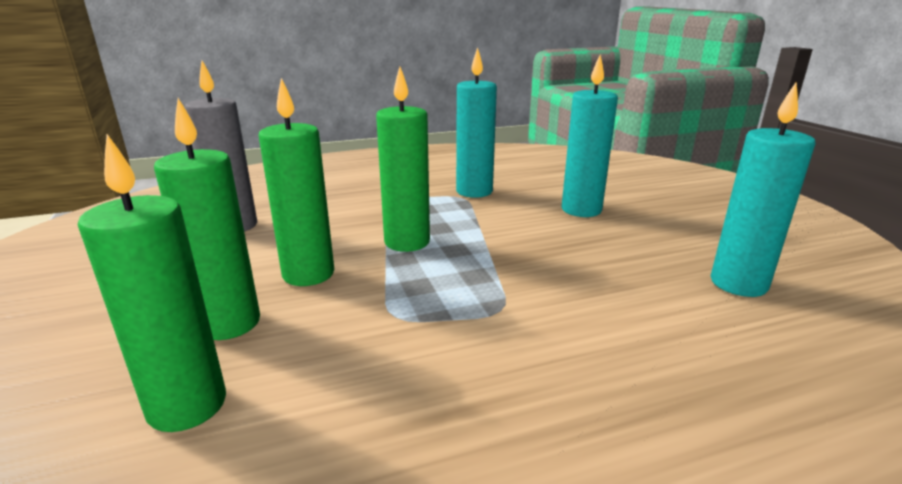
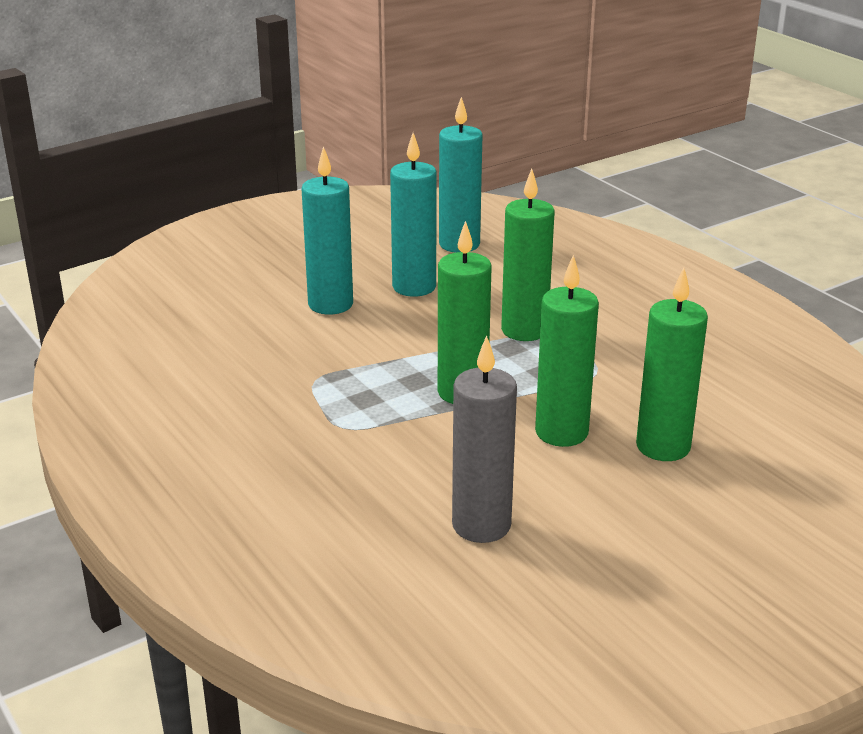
camera: 105 degrees left, 5 degrees up
(187, 405) = (752, 427): green candle -> green candle (524, 330)
(474, 191) = (293, 373): turquoise candle -> turquoise candle (414, 287)

